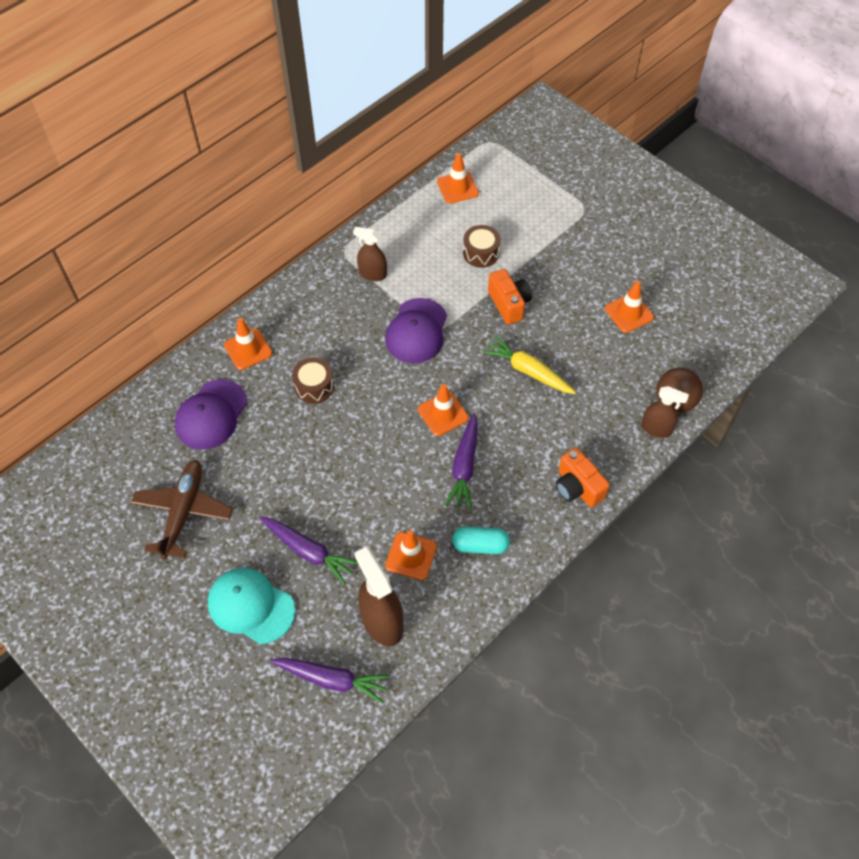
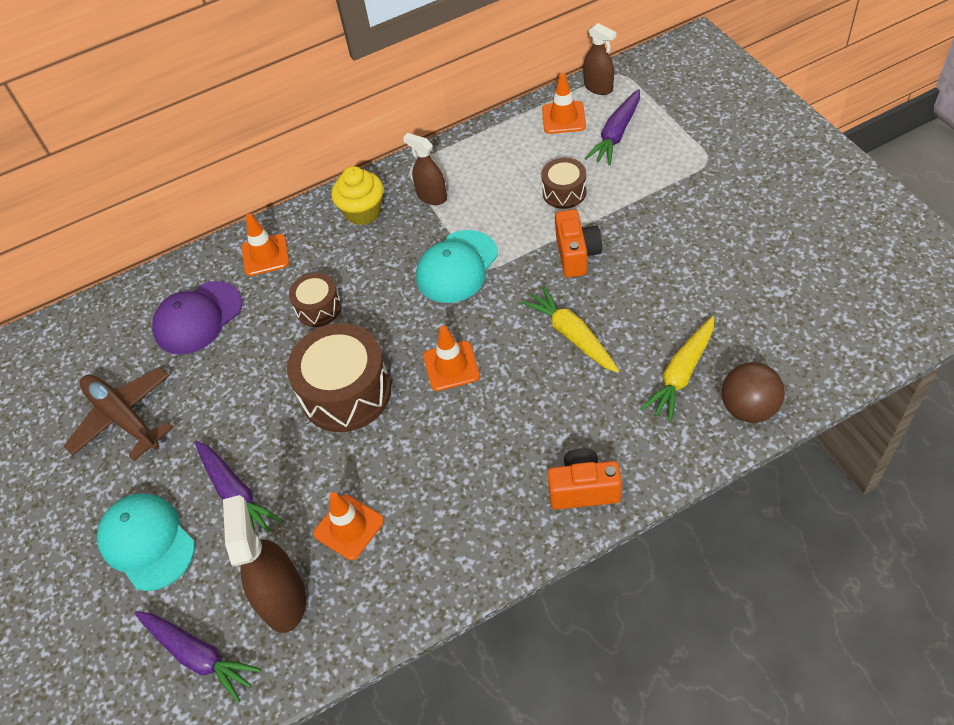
camera: 25 degrees right, 5 degrees down
(183, 512) = (123, 418): brown plane -> brown plane turned 75 degrees counterclockwise
(318, 297) = (363, 212): none -> yellow cupcake
(366, 452) = (346, 392): none -> brown drum
(416, 331) = (457, 267): purple cap -> turquoise cap
(464, 466) = (453, 433): purple carrot -> purple carrot (616, 134)
(480, 545) = (436, 534): turquoise capsule -> none
(577, 487) = (583, 489): orange camera -> orange camera turned 105 degrees clockwise
(619, 385) = (681, 374): none -> yellow carrot
(629, 313) = (723, 289): orange traffic cone -> none
(656, 429) = (712, 437): brown spray bottle -> brown spray bottle (598, 87)

